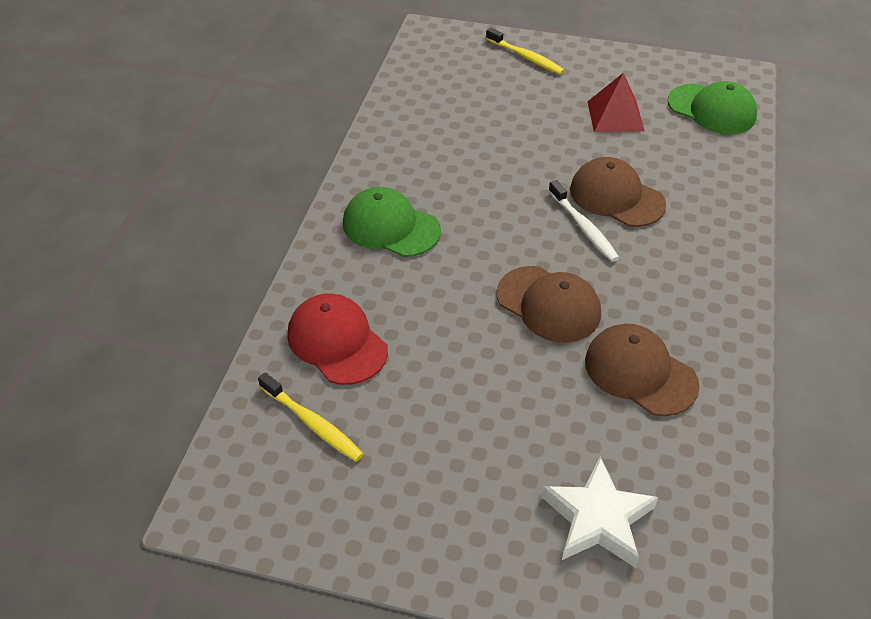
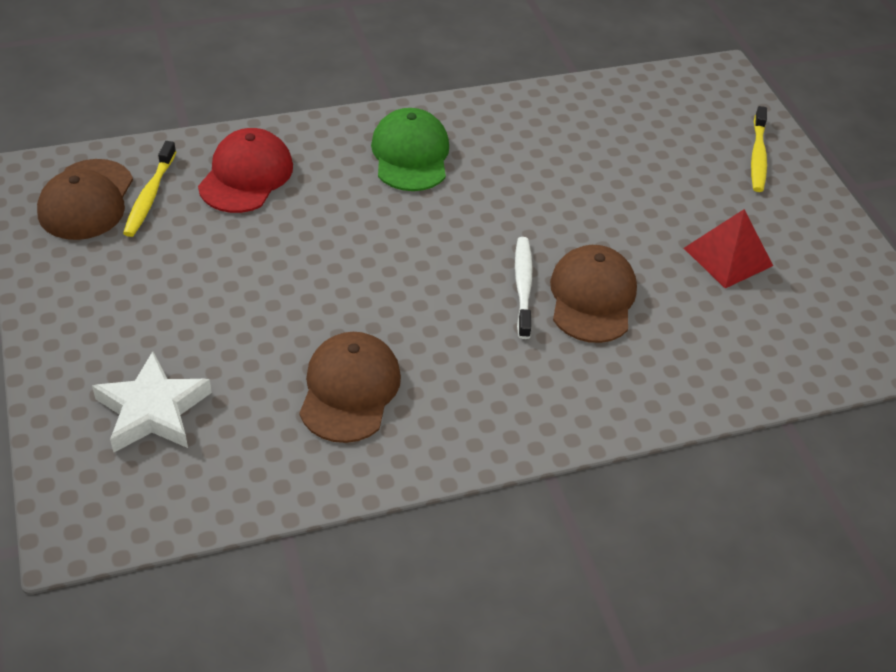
camera: 55 degrees right, 0 degrees up
(548, 304) = (392, 295): brown cap -> brown cap (86, 200)
(583, 227) = (523, 286): white toothbrush -> white toothbrush turned 150 degrees clockwise
(712, 109) = (825, 335): green cap -> none

